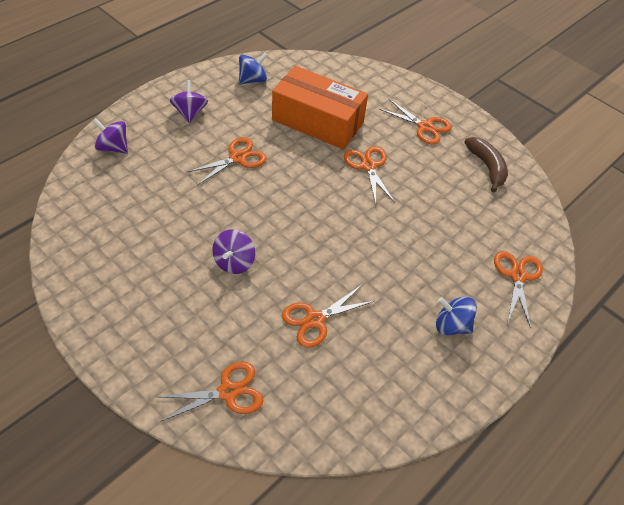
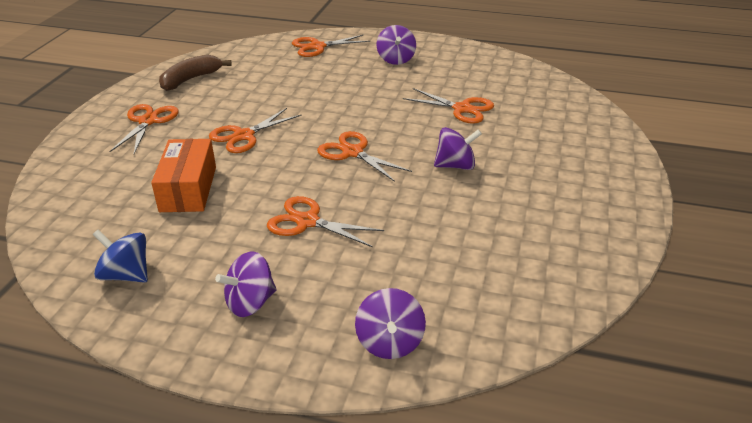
camera: 115 degrees left, 15 degrees down
(228, 392) = (573, 122): orange scissors -> orange scissors (352, 152)
(317, 121) = (188, 189): orange box -> orange box, size x0.66
(451, 325) = (396, 59): blue spinning top -> purple spinning top

